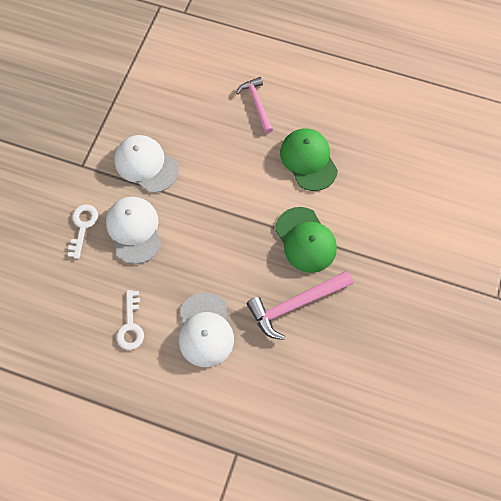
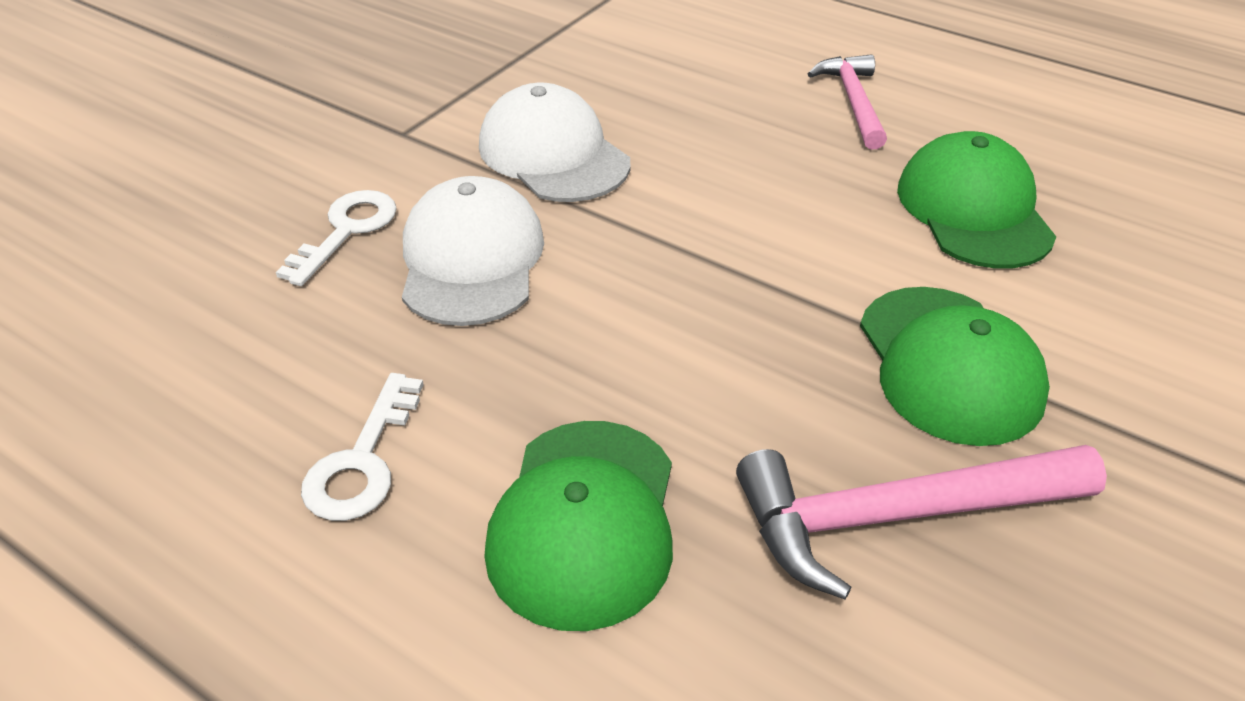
camera: 15 degrees right, 25 degrees down
(205, 330) = (584, 522): white cap -> green cap

